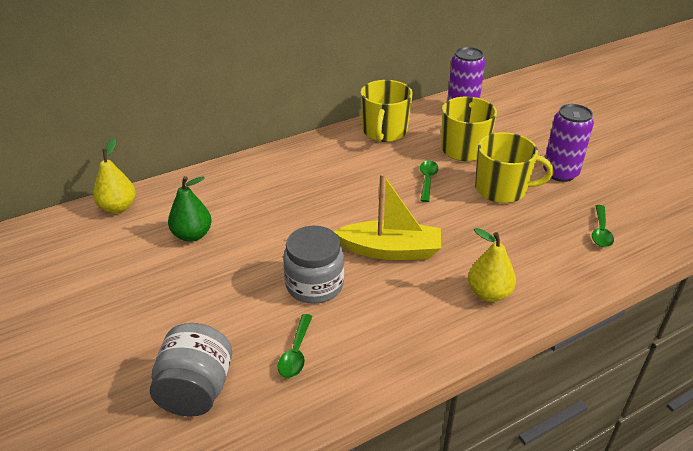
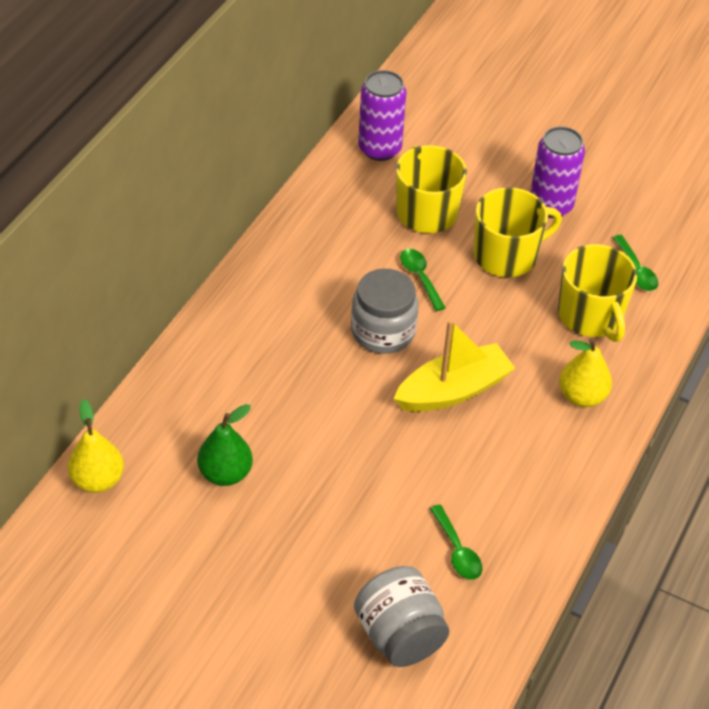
camera: 35 degrees left, 10 degrees up
(314, 285) = (411, 469): grey jar -> grey jar (383, 331)
(384, 132) = (315, 224): yellow mug -> yellow mug (591, 316)

